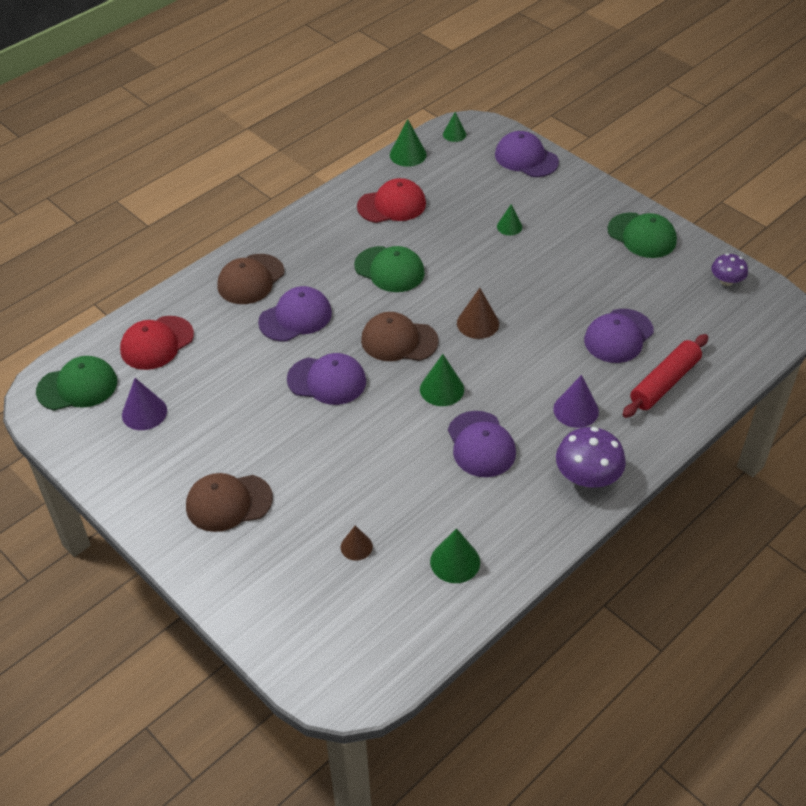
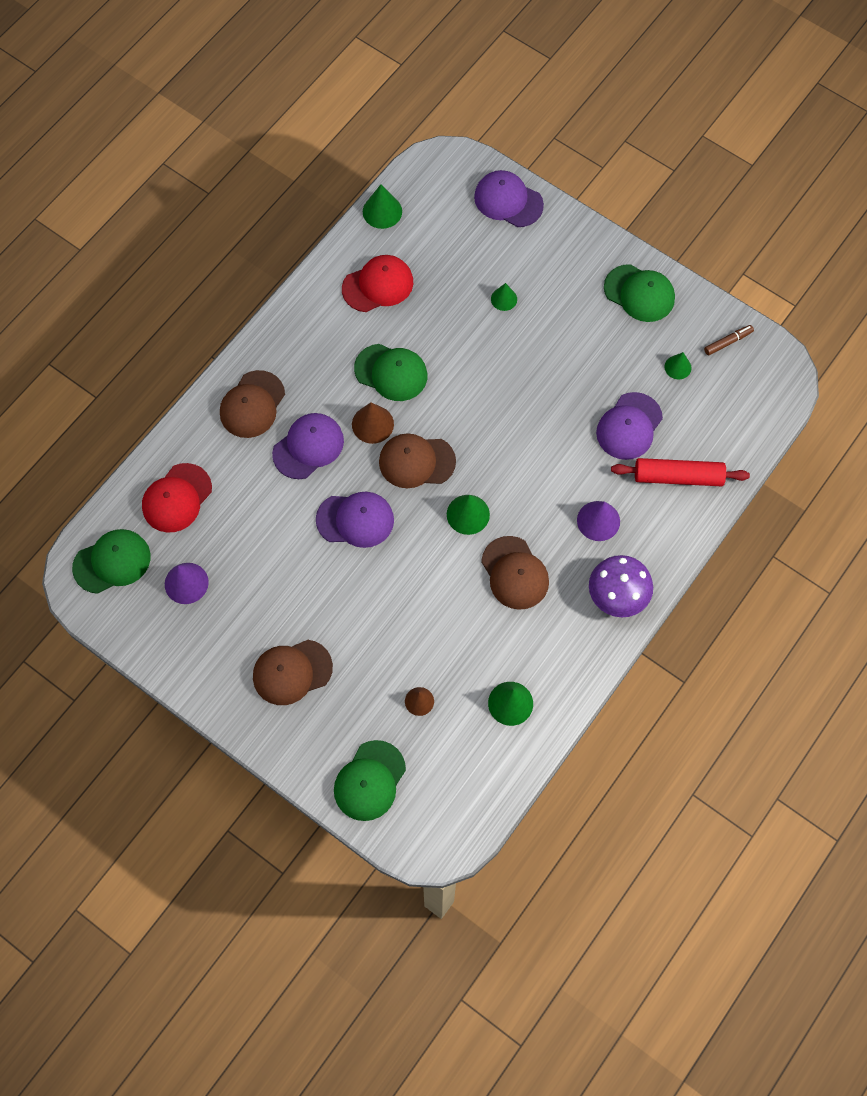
camera: 10 degrees left, 20 degrees up
(285, 615) = (369, 781): none -> green cap
(454, 134) = (427, 175): green cone -> green cone (678, 367)
(478, 323) = (490, 429): brown cone -> brown cone (372, 424)
(481, 444) = (515, 573): purple cap -> brown cap
(664, 383) = (678, 476): red rolling pin -> red rolling pin turned 60 degrees clockwise
(726, 281) = (728, 342): purple mushroom -> brown marker

